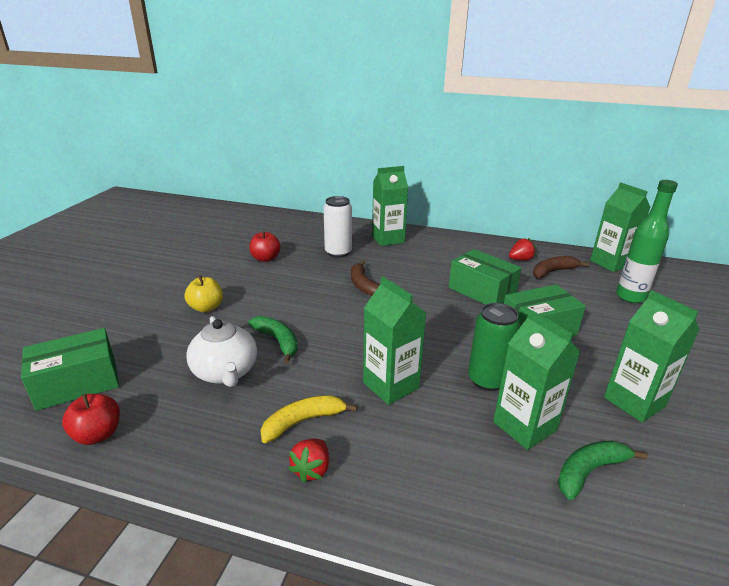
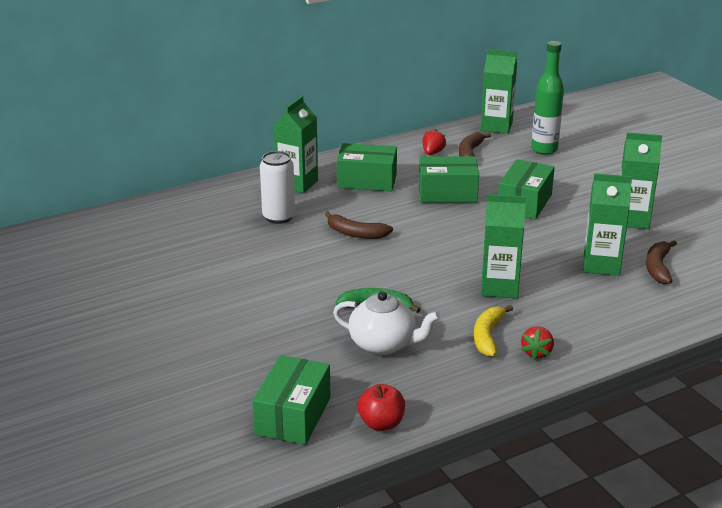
camera: 45 degrees left, 0 degrees up
(206, 308) = (267, 318): yellow apple -> none
(265, 258) = (224, 255): red apple -> none
(312, 469) = (536, 353): red strawberry -> red strawberry turned 45 degrees clockwise
(436, 256) = (367, 181): none -> green box
(487, 380) = (546, 252): green can -> none
(589, 471) = (658, 268): green banana -> brown banana

